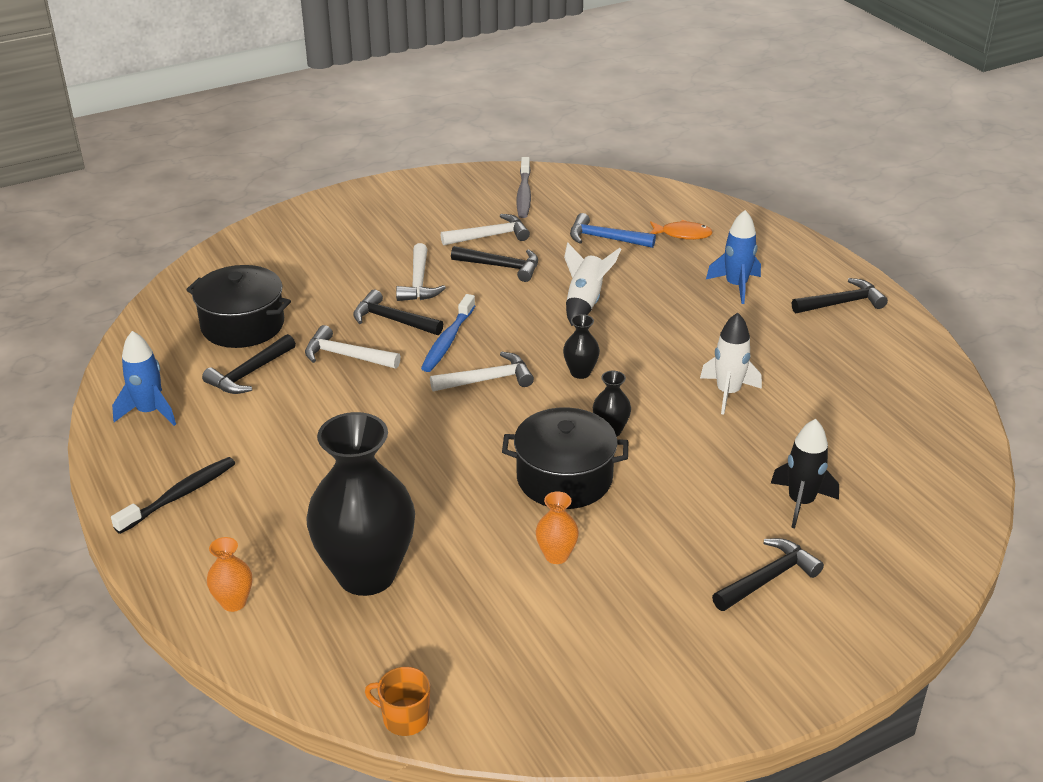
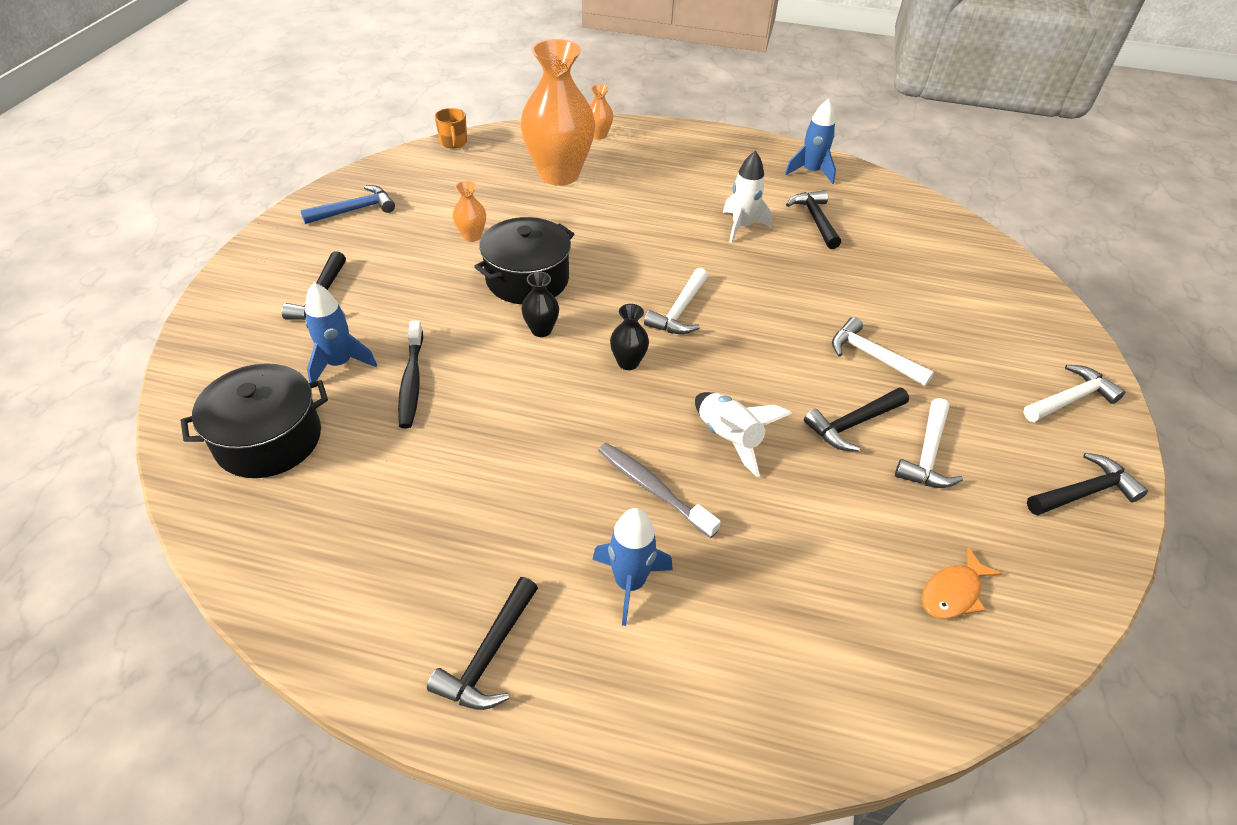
camera: 130 degrees right, 10 degrees up
(179, 495) = (709, 152): black toothbrush -> black toothbrush (411, 381)
(243, 325) = (888, 243): black pot -> black pot (269, 439)
(346, 356) = (792, 266): white hammer -> white hammer (1070, 399)
(366, 574) = (559, 174): black vase -> orange vase
(392, 320) = (821, 311): black hammer -> black hammer (1084, 492)
(404, 718) = (453, 142): orange mug -> orange mug turned 105 degrees clockwise
(447, 341) = (757, 322): blue toothbrush -> none
(524, 194) = (1017, 549): grey toothbrush -> grey toothbrush (652, 488)
(605, 238) = (841, 546): blue hammer -> blue hammer (355, 210)
(683, 234) = (787, 632): orange fish -> orange fish (953, 593)
(728, 393) = (490, 426): white rocket -> white rocket (742, 227)
(801, 502) = (339, 364): black rocket -> blue rocket

